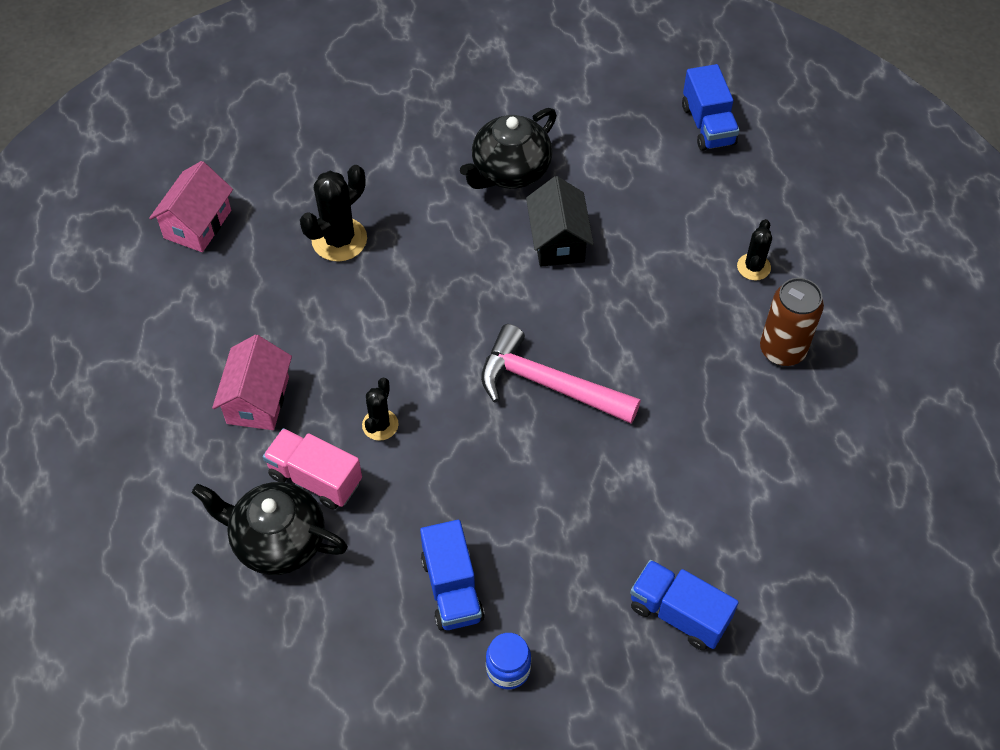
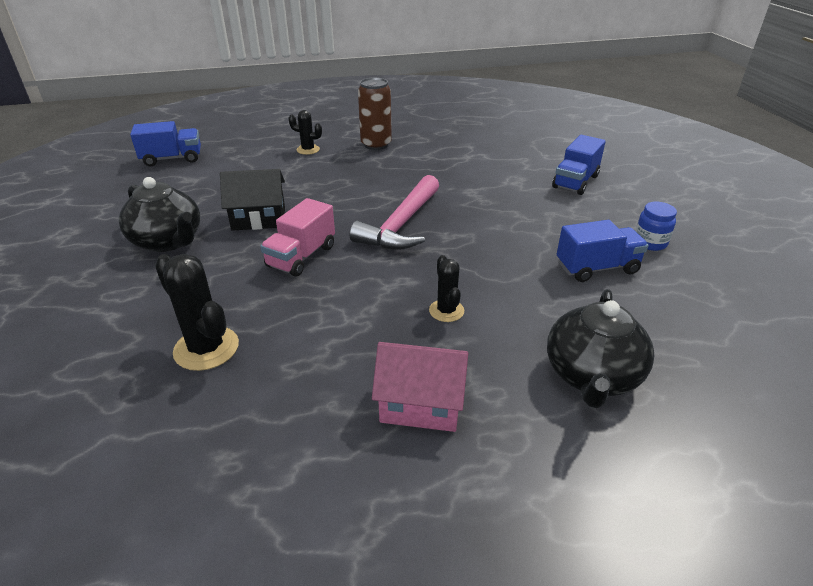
camera: 90 degrees left, 20 degrees down
(197, 224) = (119, 497): pink house -> none
(315, 478) = (513, 352): pink truck -> pink truck (301, 256)
(380, 425) = (446, 311): black cactus -> black cactus turned 60 degrees clockwise

